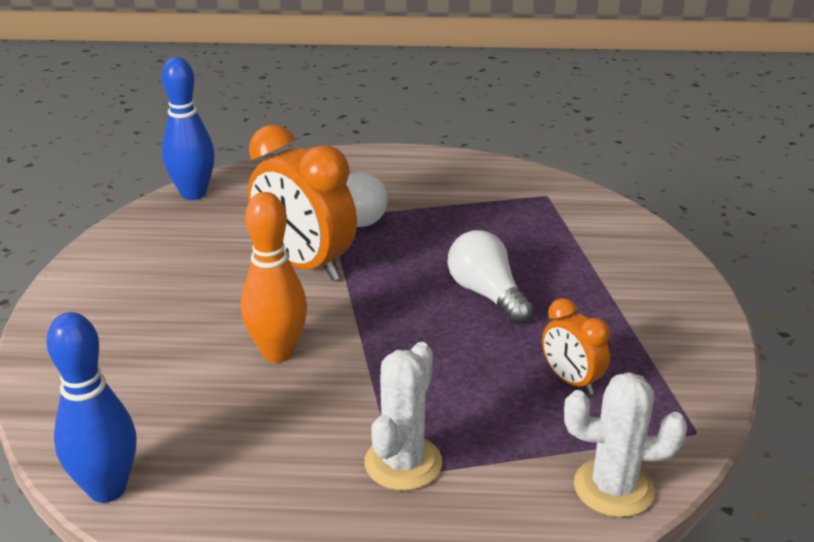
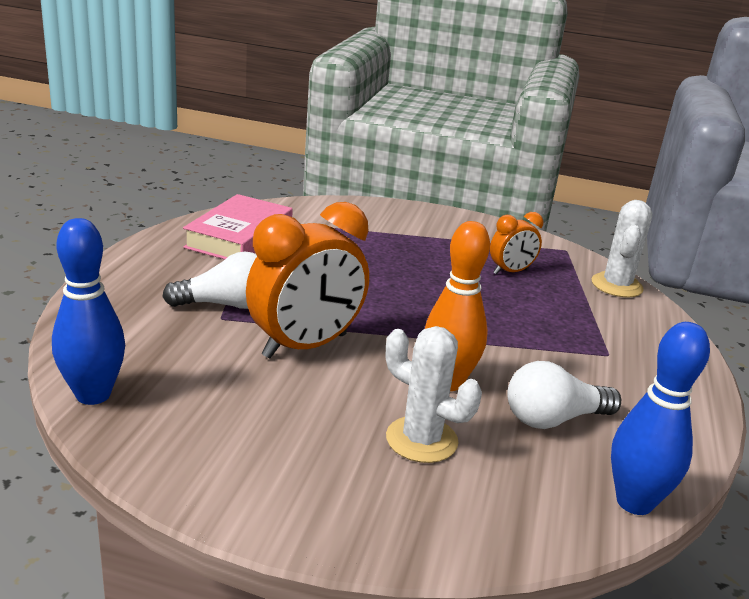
camera: 80 degrees left, 5 degrees down
(403, 463) = (595, 350): white cactus -> white cactus (421, 440)
(487, 294) = (394, 275): white light bulb -> white light bulb (553, 419)
(496, 194) = (239, 237): none -> pink book

